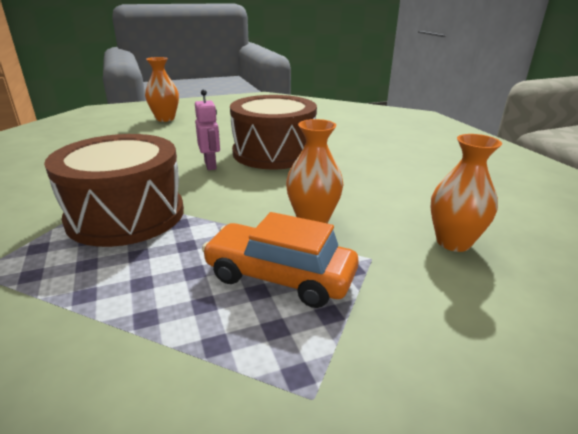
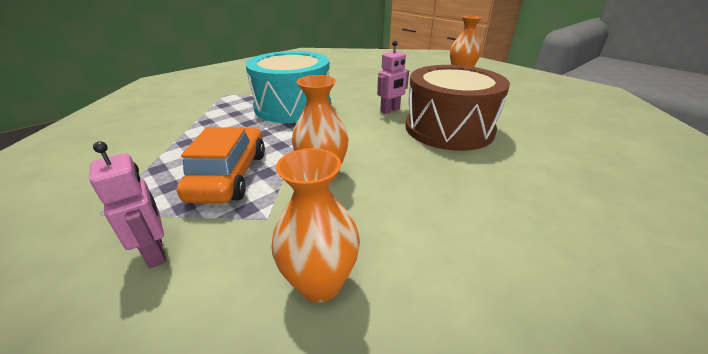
camera: 70 degrees right, 5 degrees up
(126, 215) = (293, 106): brown drum -> turquoise drum
(407, 330) = (156, 252): none -> pink robot

